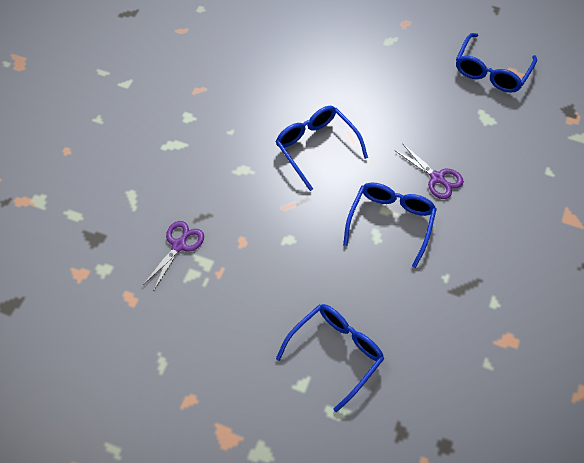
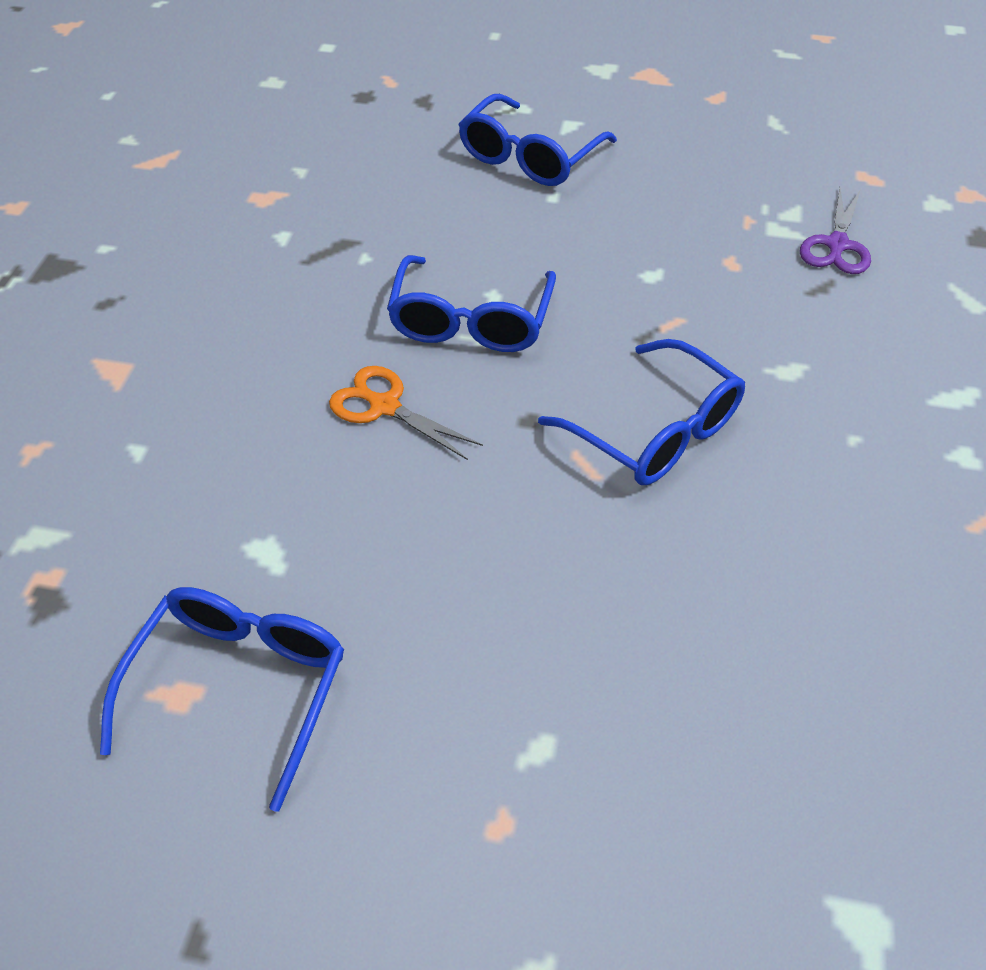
camera: 170 degrees right, 10 degrees down
(437, 178) = (385, 406): purple scissors -> orange scissors

